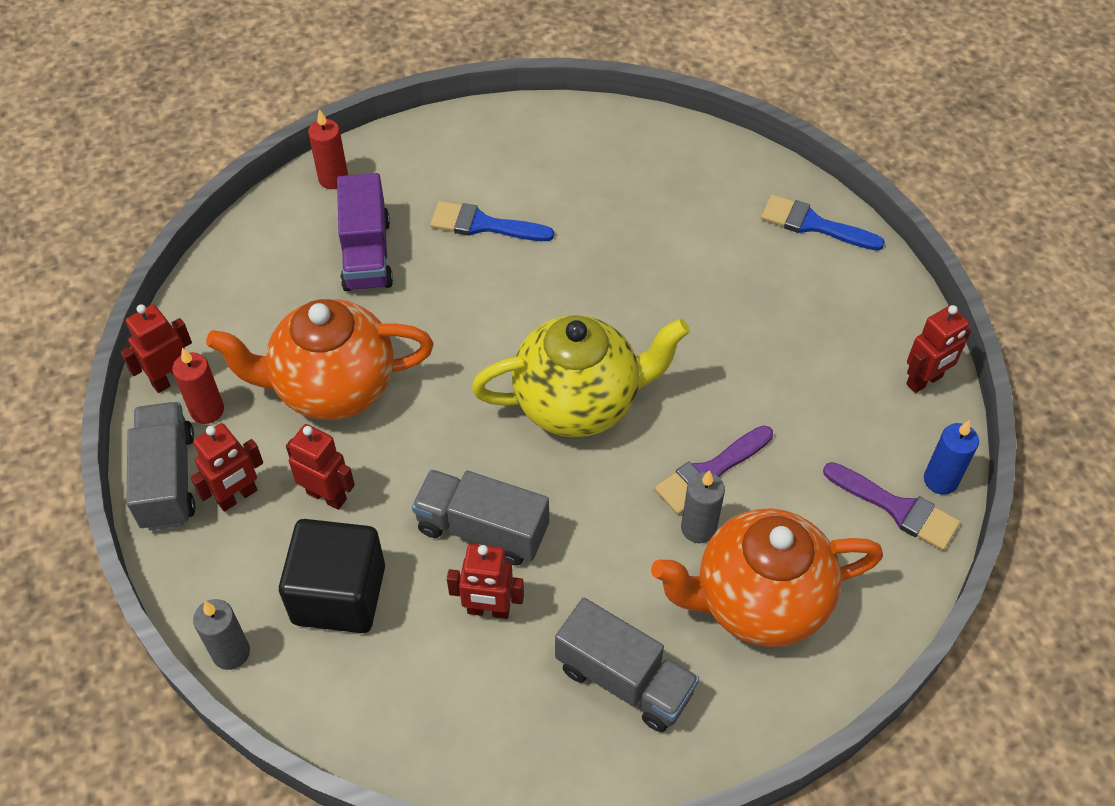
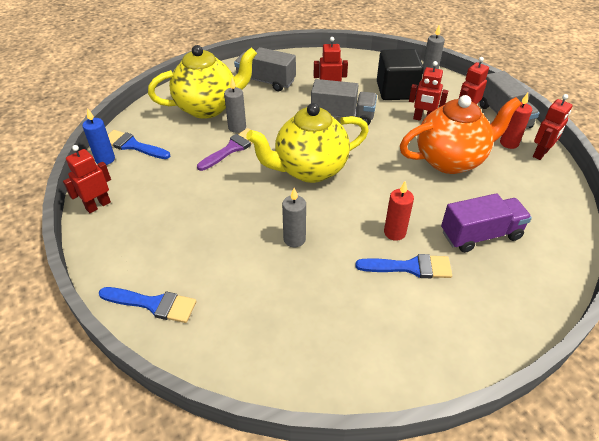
camera: 170 degrees right, 10 degrees down
(333, 179) = (544, 288): red candle -> red candle (394, 232)
(366, 254) = (480, 235): purple truck -> purple truck turned 90 degrees clockwise
(626, 283) = (294, 239): none -> grey candle
(758, 601) = (208, 107): orange teapot -> yellow teapot
(897, 508) = (133, 145): purple brush -> blue brush

